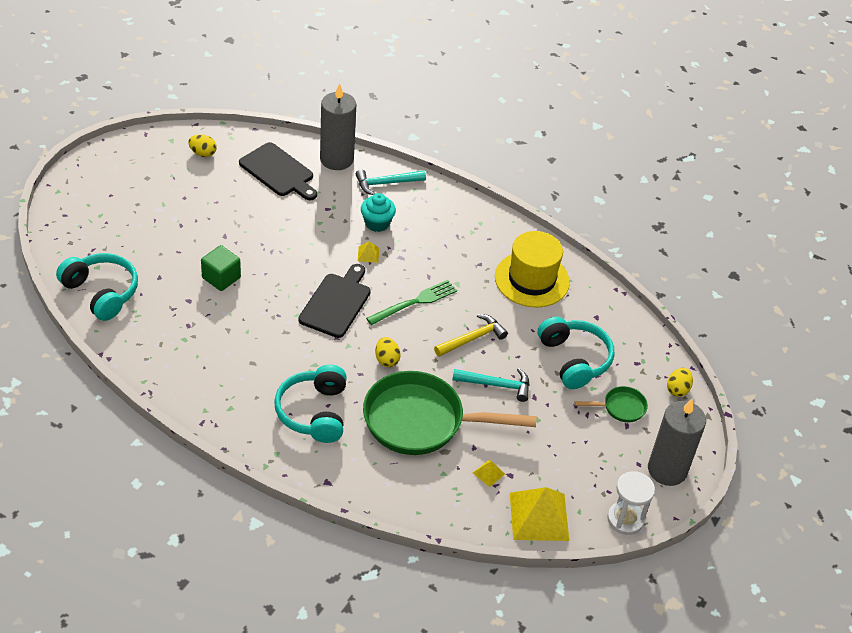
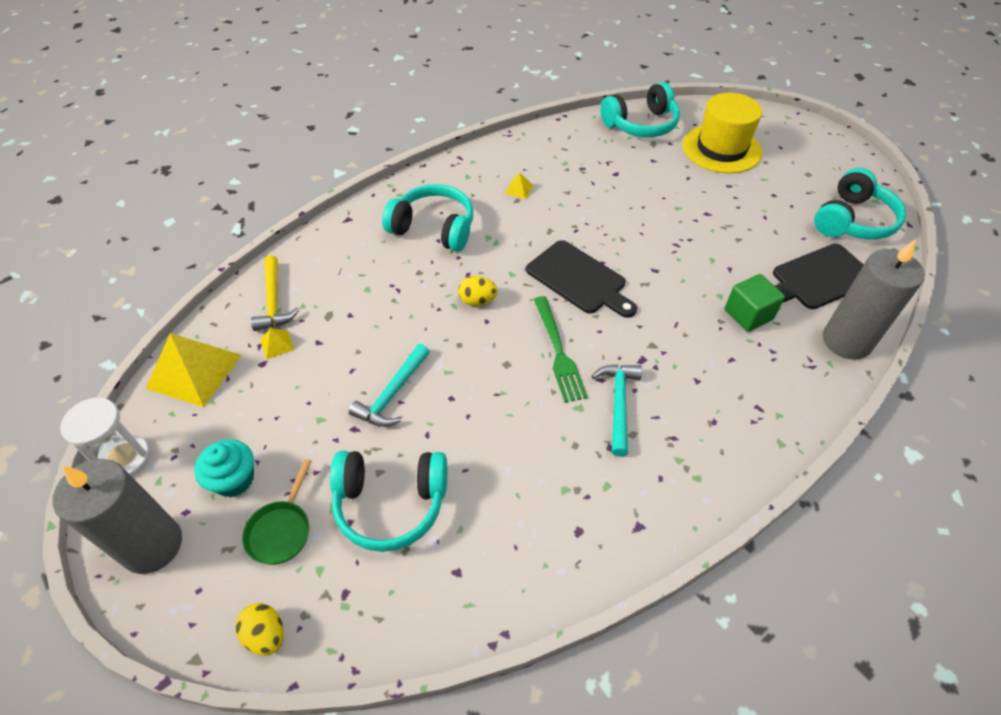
camera: 115 degrees right, 5 degrees up
(203, 153) = (852, 220): yellow egg -> turquoise headphones
(221, 278) = (642, 200): green cube -> green cube (748, 314)
(368, 254) = (654, 328): yellow pyramid -> yellow pyramid (518, 189)
(377, 223) = (711, 352): turquoise cupcake -> turquoise cupcake (234, 479)
(386, 183) = (794, 384): turquoise hammer -> turquoise hammer (618, 404)
(421, 421) = (378, 307): green pan -> none
(472, 338) = (477, 393): yellow hammer -> yellow hammer (274, 301)
(532, 279) = (561, 506): yellow hat -> yellow hat (721, 149)

